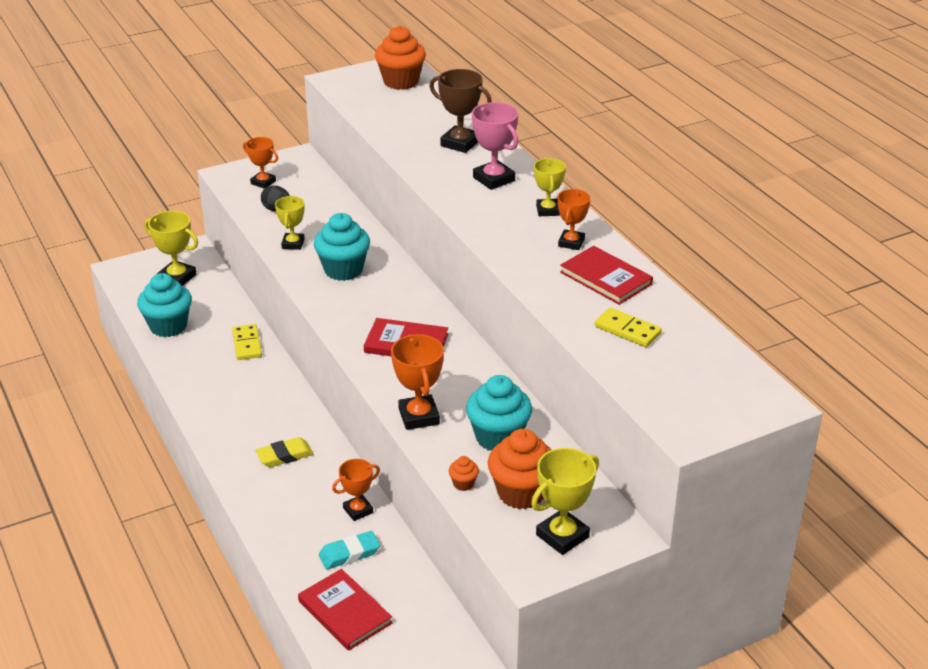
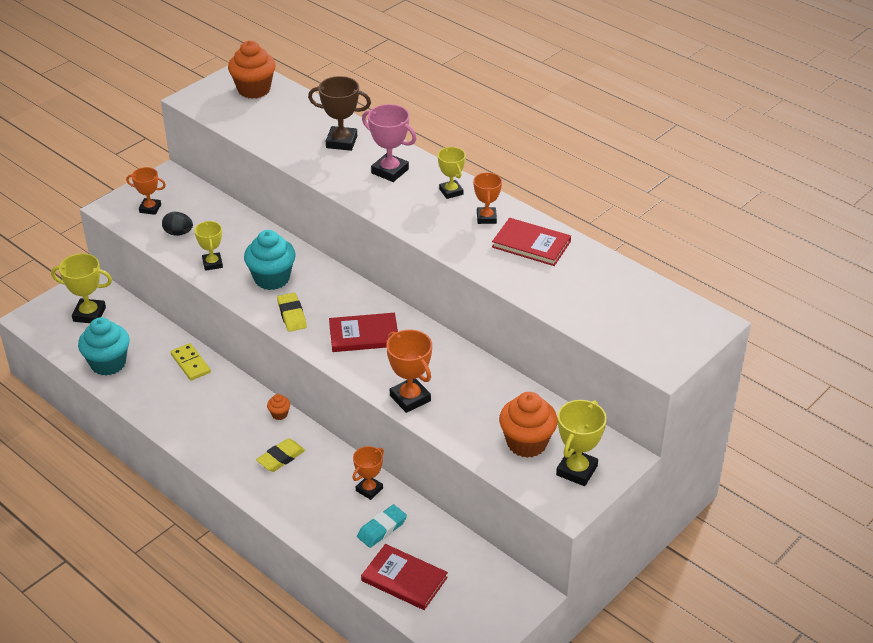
camera: 20 degrees left, 5 degrees up
(343, 308) = (292, 315): none -> yellow eraser
(463, 484) = (477, 447): orange cupcake -> orange cupcake (279, 414)
(498, 437) = (484, 400): turquoise cupcake -> none
(627, 330) = (572, 287): yellow domino -> none

